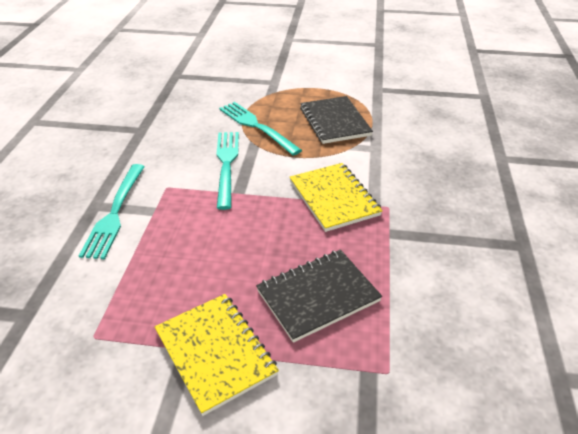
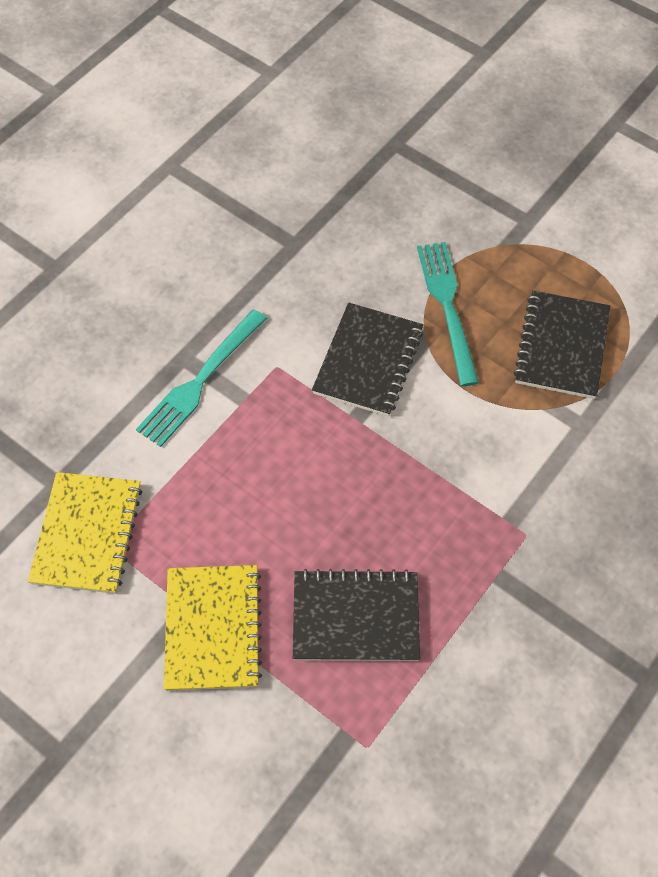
camera: 30 degrees right, 20 degrees up
(226, 164) = (368, 361): turquoise fork -> black notebook
(334, 198) = (467, 486): yellow notebook -> yellow notebook (87, 534)

